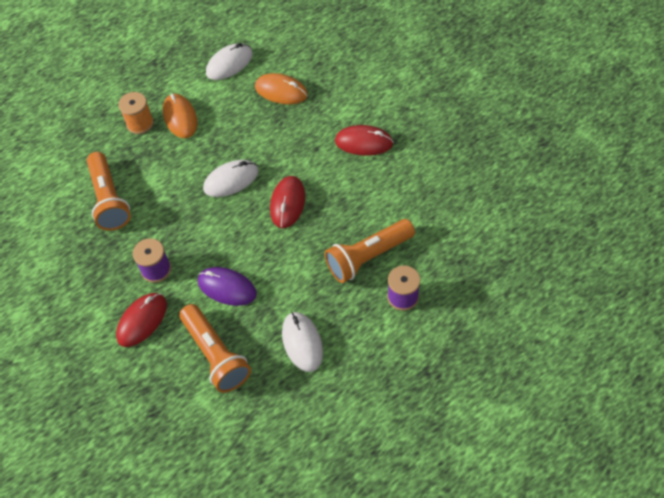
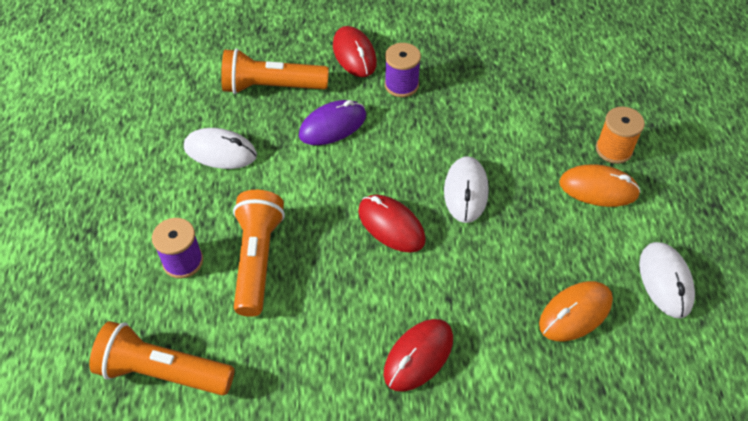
camera: 120 degrees right, 5 degrees down
(109, 199) = (518, 85): orange flashlight -> orange flashlight (162, 372)

